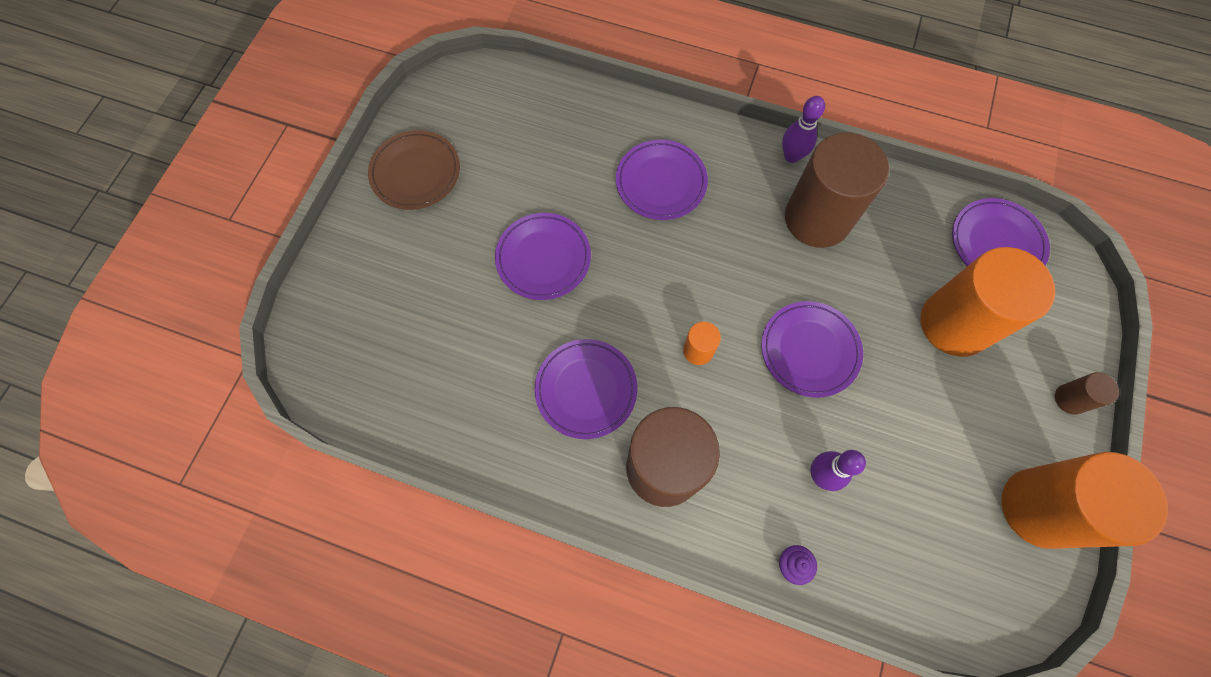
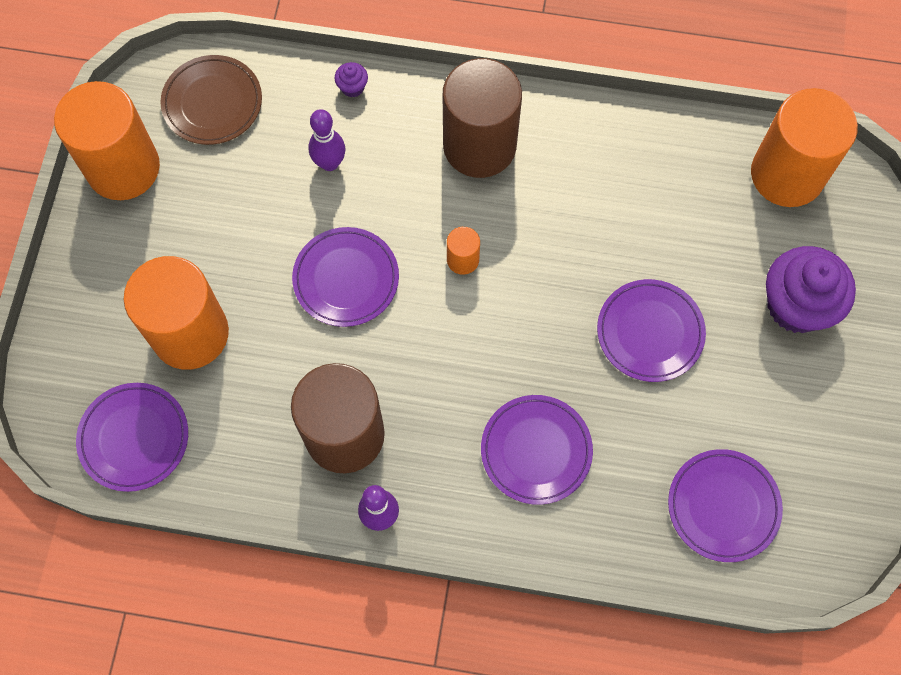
camera: 170 degrees right, 0 degrees up
(368, 383) = (787, 174): none -> orange cylinder
(409, 260) = (796, 305): none -> purple cupcake
(416, 173) = (831, 413): brown plate -> brown plate (212, 103)
(586, 389) = (569, 203): purple plate -> purple plate (723, 506)
(1070, 399) = (77, 273): brown cylinder -> none

